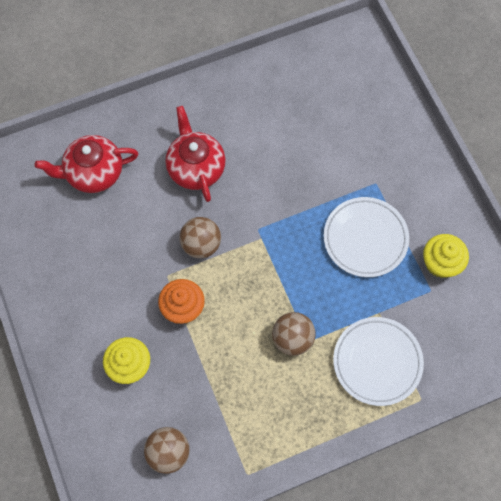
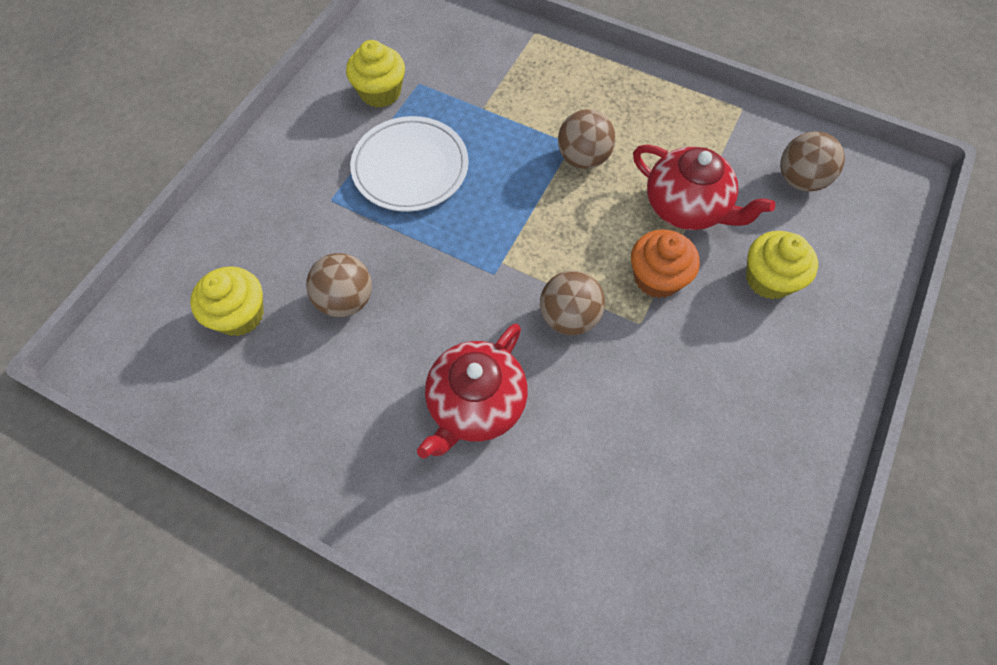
camera: 130 degrees left, 5 degrees down
(93, 173) = (601, 533): red teapot -> red teapot (686, 207)
(303, 150) = (346, 300): none -> brown ball
(335, 100) = (240, 314): none -> yellow cupcake
(377, 362) = (534, 81): white plate -> none

